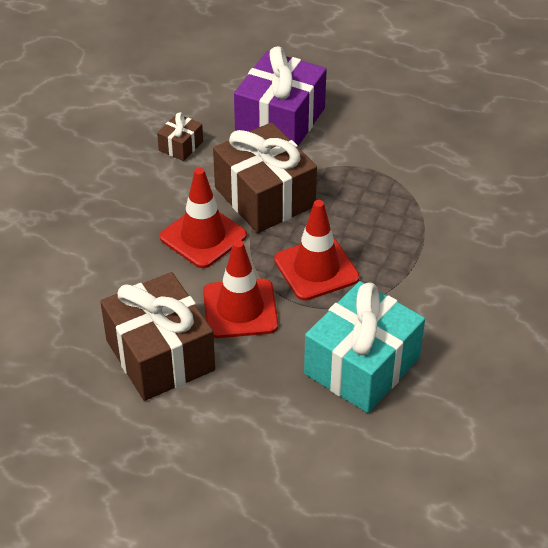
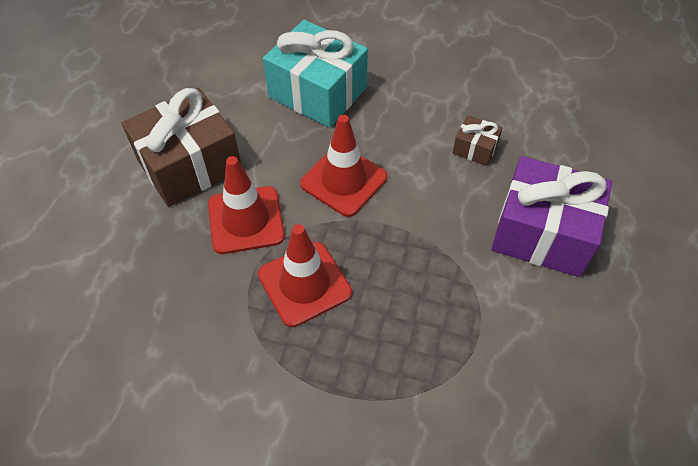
camera: 85 degrees right, 10 degrees up
(264, 197) = (410, 228): brown gift -> none
(362, 366) = (164, 335): turquoise gift -> turquoise gift (317, 92)

